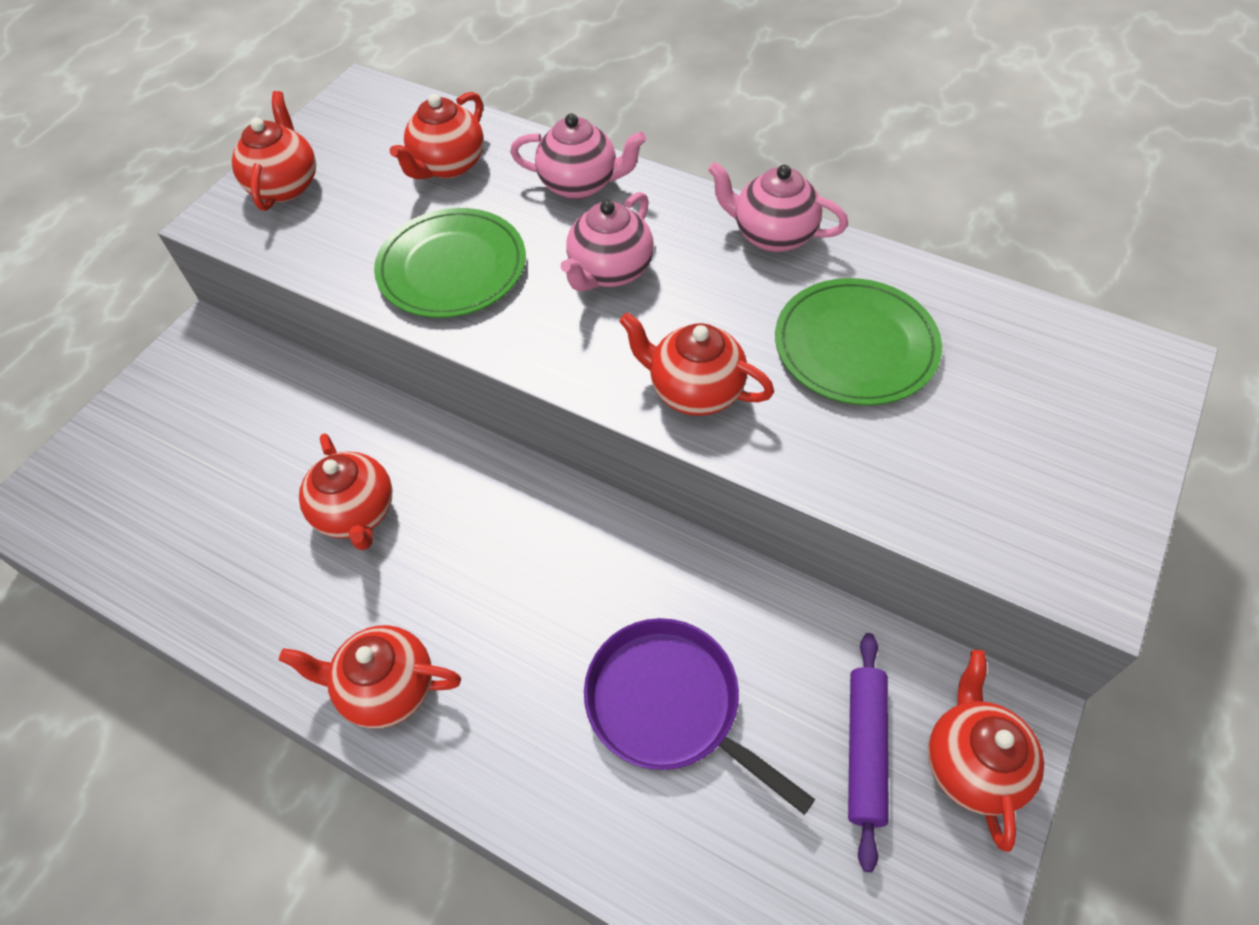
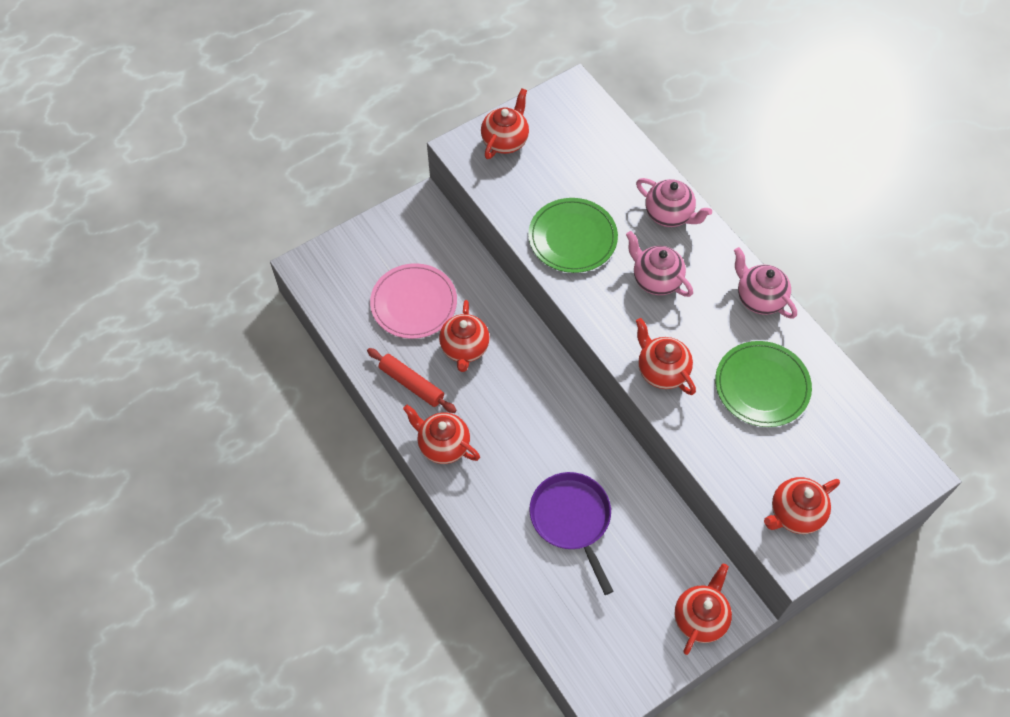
camera: 25 degrees right, 5 degrees up
(241, 482) = (414, 303): none -> pink plate
(287, 611) = (411, 384): none -> red rolling pin
(448, 165) = (601, 167): red teapot -> red teapot (795, 514)
(610, 271) = (656, 279): pink teapot -> pink teapot turned 75 degrees clockwise
(864, 750) = (653, 586): purple rolling pin -> none

